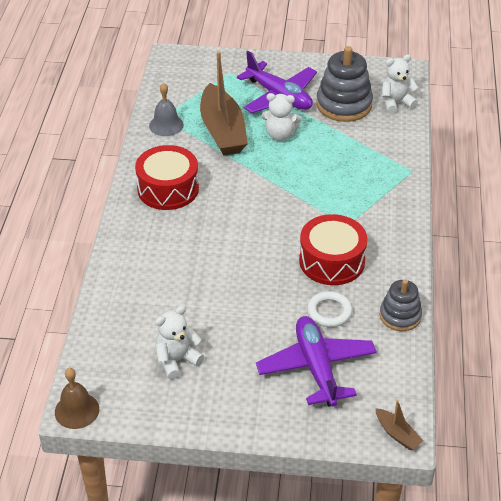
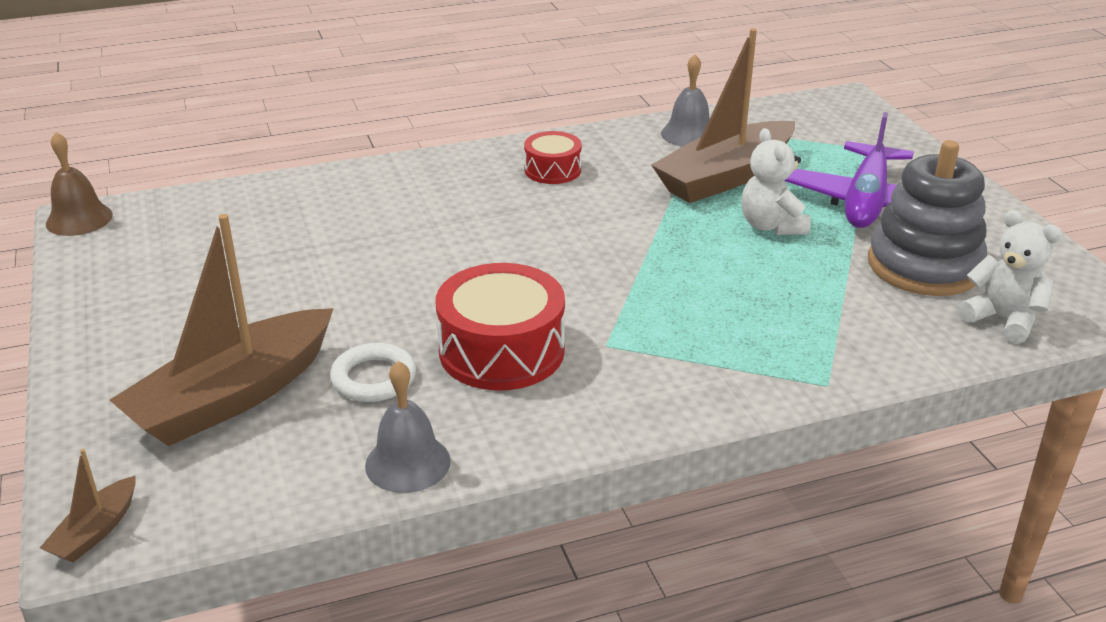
camera: 65 degrees right, 10 degrees down
(168, 189) = (552, 170): red drum -> red drum, size x0.57
(177, 360) = (199, 266): white teddy bear -> none
(316, 367) = (233, 396): purple plane -> brown boat
(400, 316) = (408, 463): grey stacking toy -> grey bell

